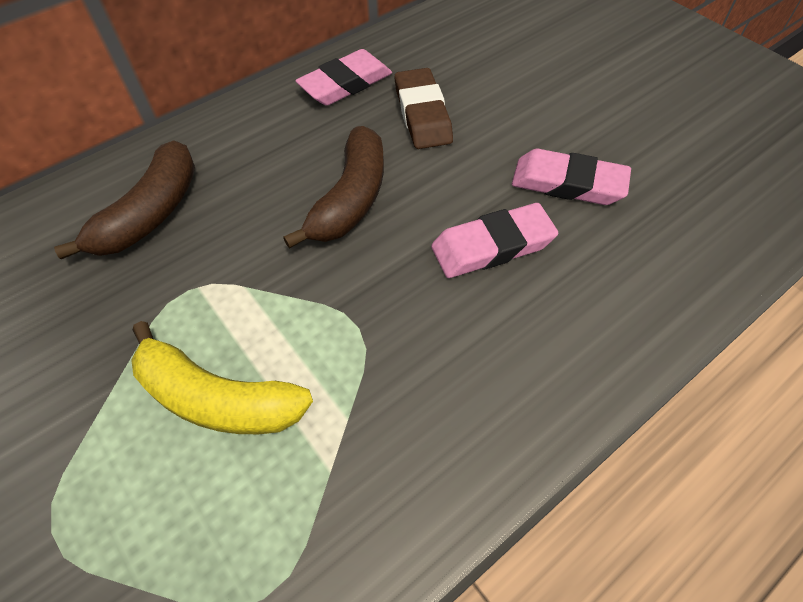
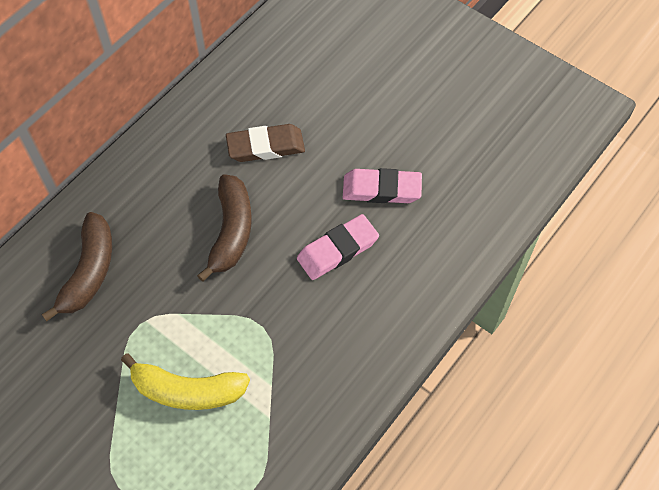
camera: 15 degrees left, 5 degrees up
(345, 84) = (198, 127): pink eraser -> none
(422, 114) = (265, 146): brown eraser -> brown eraser turned 75 degrees counterclockwise

